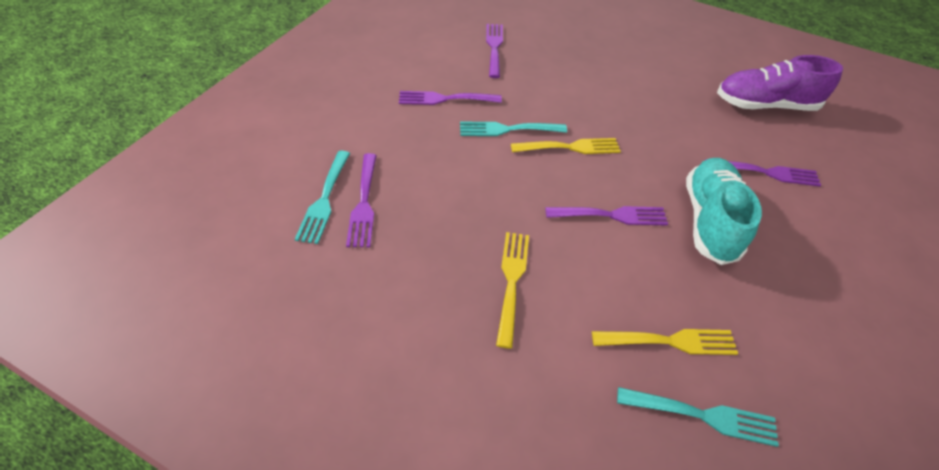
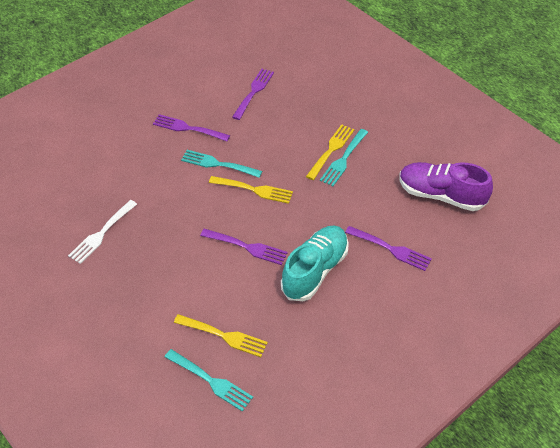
camera: 25 degrees right, 0 degrees up
(324, 199) = (66, 183): turquoise fork -> turquoise fork (343, 159)
(363, 203) = (89, 193): purple fork -> none
(413, 252) = (101, 233): none -> white fork
(512, 281) = (150, 270): yellow fork -> yellow fork (331, 150)

